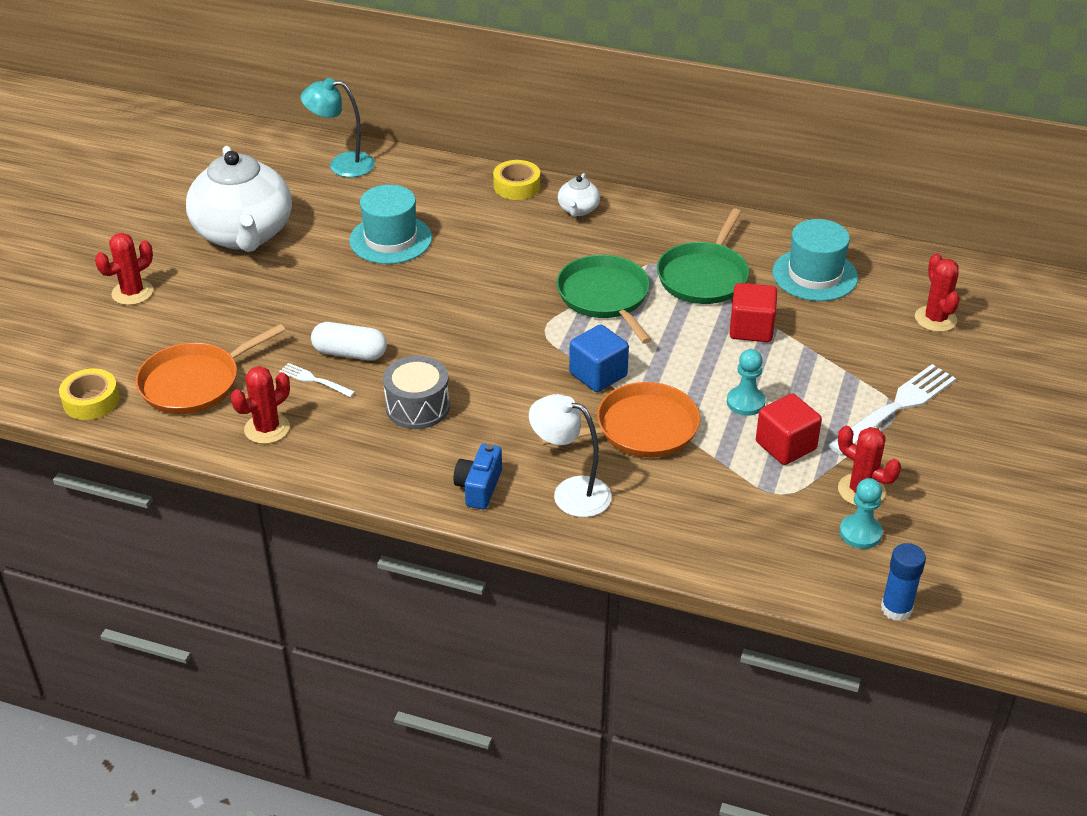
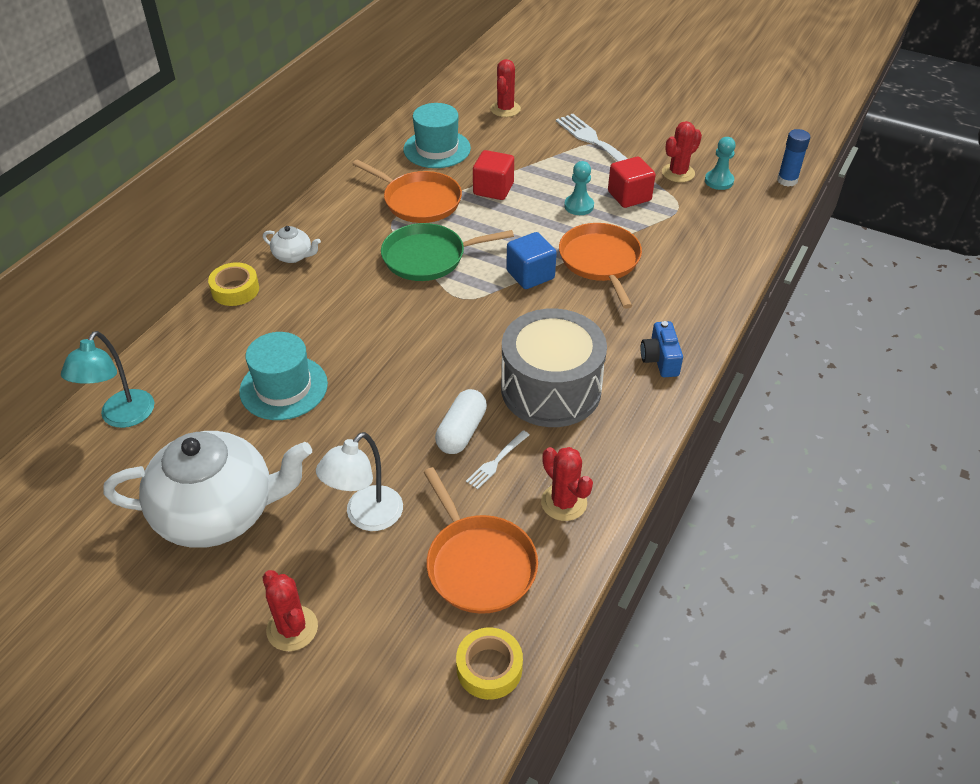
camera: 80 degrees left, 5 degrees up
(417, 407) = (551, 389): grey drum -> grey drum, size x1.68
(479, 487) = (660, 359): blue camera -> blue camera turned 60 degrees clockwise
(570, 493) = (670, 308): white lamp -> white lamp (366, 517)
(704, 276) = (419, 201): green pan -> orange pan
(935, 319) = (505, 109): red cactus -> red cactus turned 75 degrees counterclockwise

